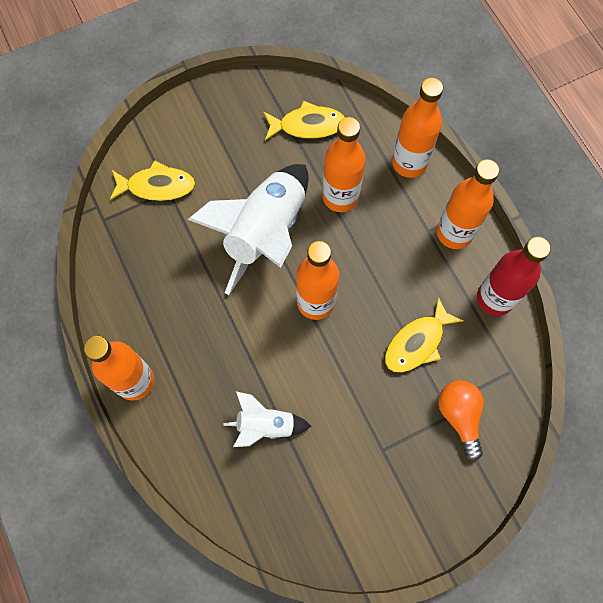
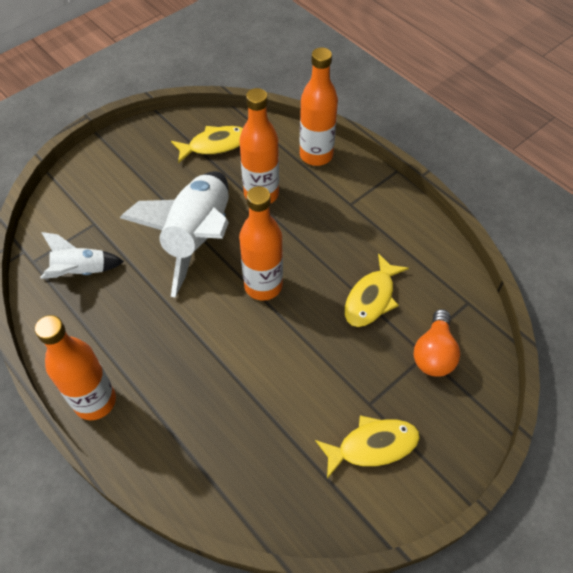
camera: 15 degrees left, 15 degrees down
(157, 186) = (82, 221): yellow fish -> yellow fish (372, 446)
(265, 425) = (243, 410): white rocket -> white rocket (81, 271)
(454, 233) = (375, 201): orange bottle -> none
(459, 416) = (434, 353): orange light bulb -> orange light bulb turned 135 degrees counterclockwise
(494, 298) = (430, 245): red bottle -> none

